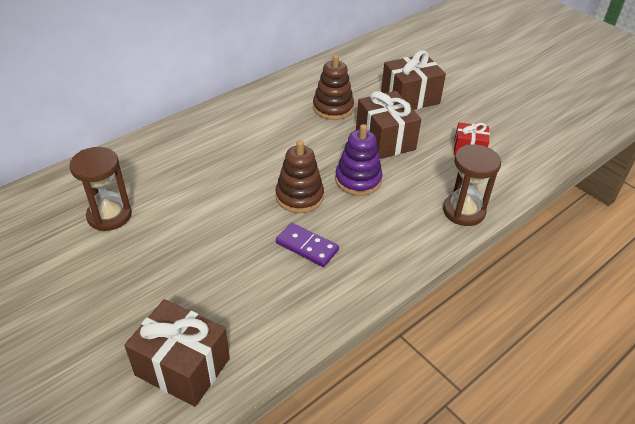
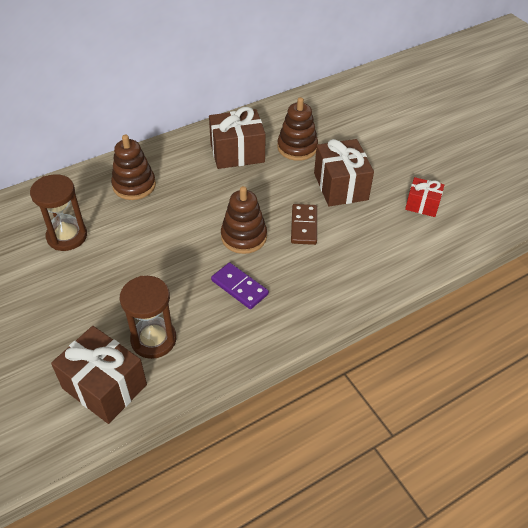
camera: 10 degrees right, 5 degrees up
(173, 158) = (134, 185): none -> brown stacking toy
(358, 180) = (304, 226): purple stacking toy -> brown domino
(410, 98) = (377, 144): brown gift -> brown gift (237, 153)
(463, 211) = (399, 269): brown hourglass -> brown hourglass (153, 339)

